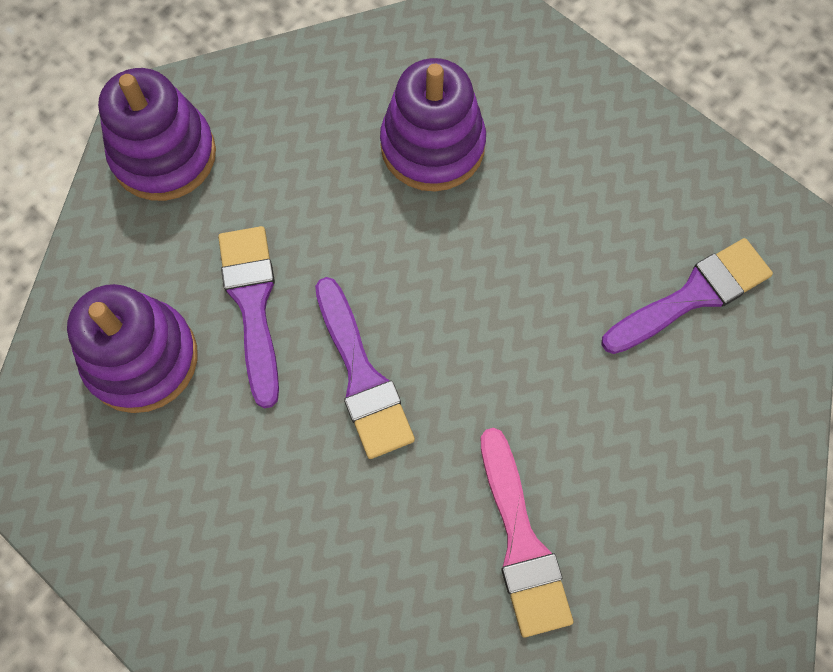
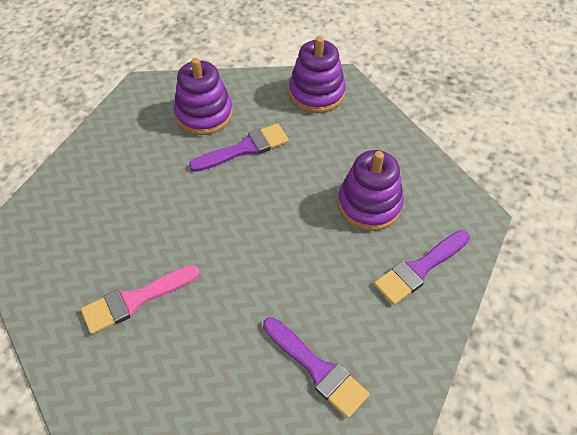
camera: 75 degrees right, 15 degrees down
(362, 376) = (216, 204): purple brush -> purple brush (419, 269)

